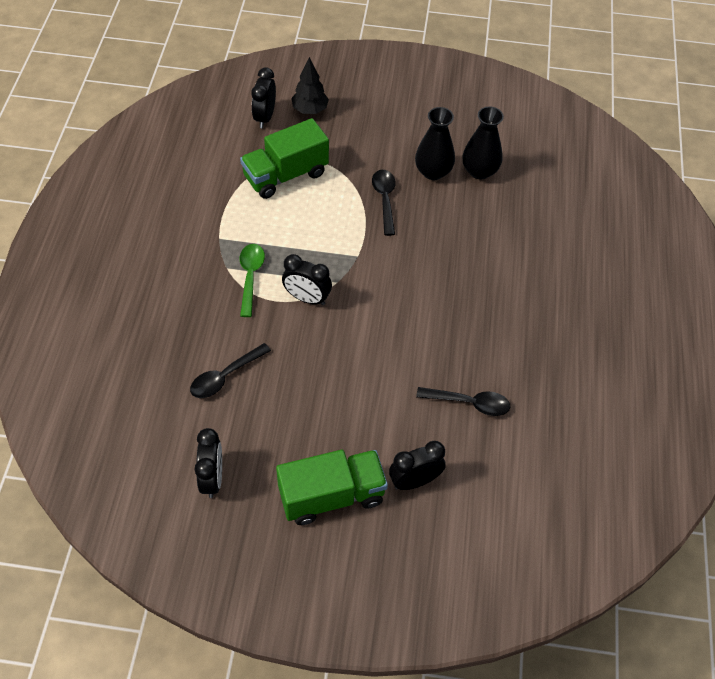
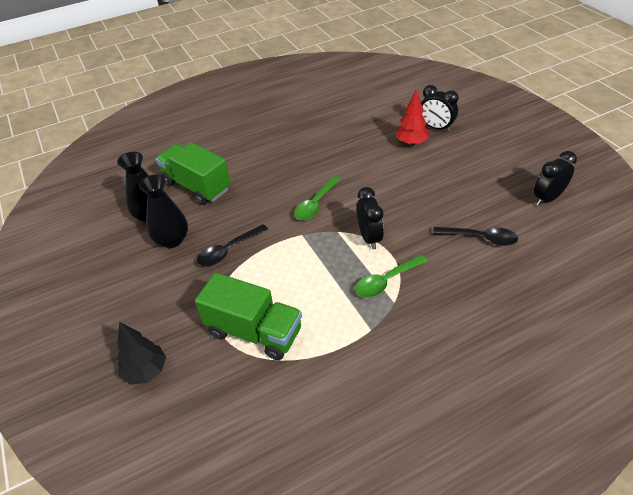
camera: 120 degrees left, 10 degrees down
(265, 117) = (184, 404): black clock -> none
(331, 495) = (486, 149): green truck -> green truck (196, 186)
(387, 288) = (315, 204): none -> green spoon
(409, 433) = (411, 143): none -> red tree
(469, 403) = (363, 132): black spoon -> none

